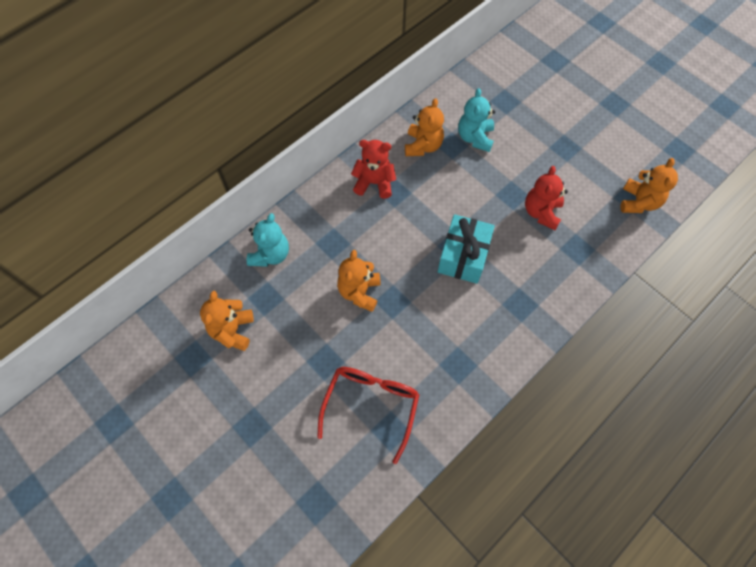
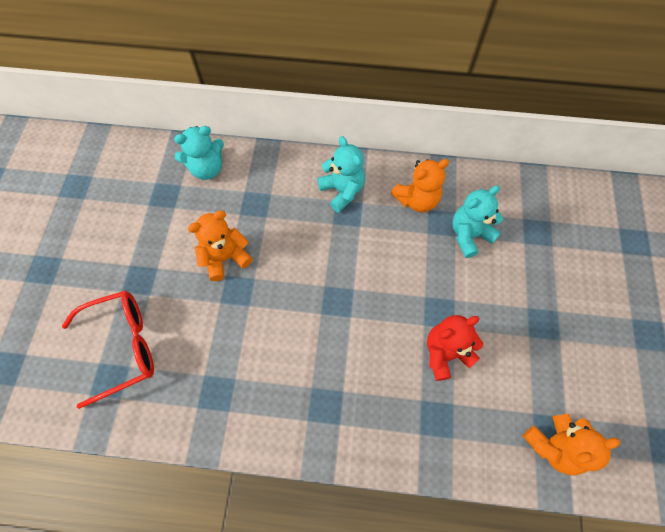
camera: 50 degrees right, 0 degrees up
(232, 330) = (118, 193): orange teddy bear -> none
(374, 183) = (342, 191): red teddy bear -> turquoise teddy bear
(463, 256) = (333, 316): turquoise gift -> none

